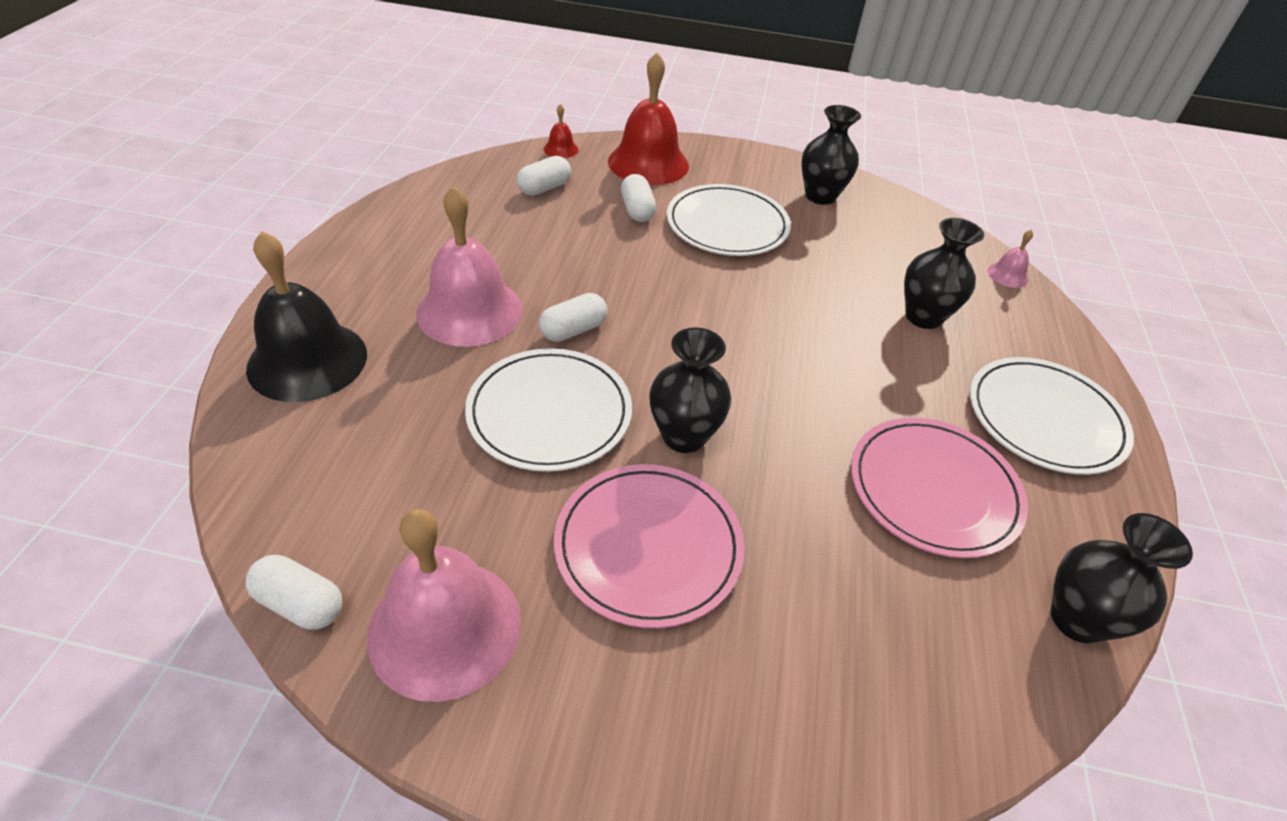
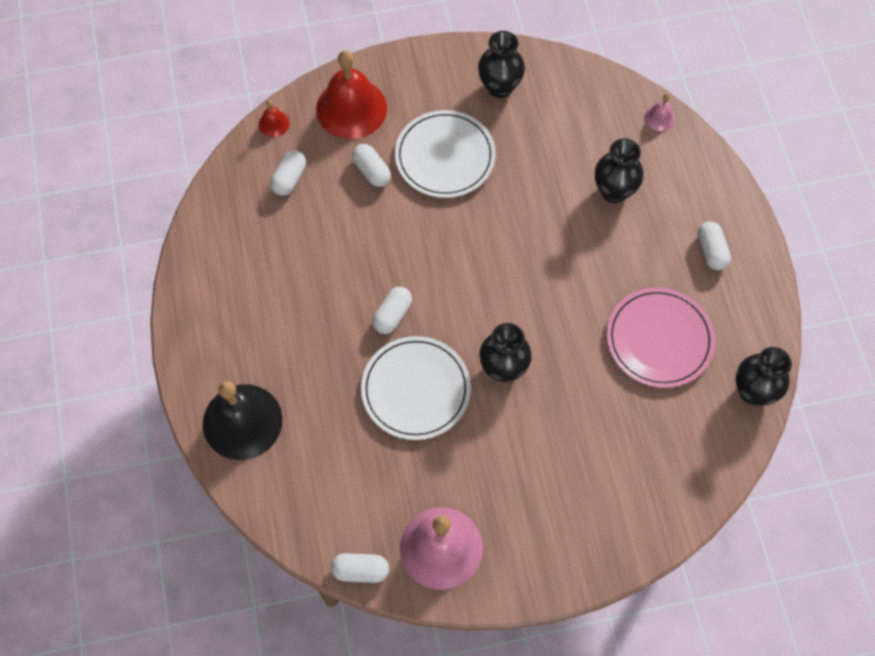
camera: 20 degrees left, 20 degrees up
(470, 311) = (315, 330): pink bell -> none
(648, 546) = (518, 453): pink plate -> none
(1045, 419) = (711, 251): white plate -> white capsule

